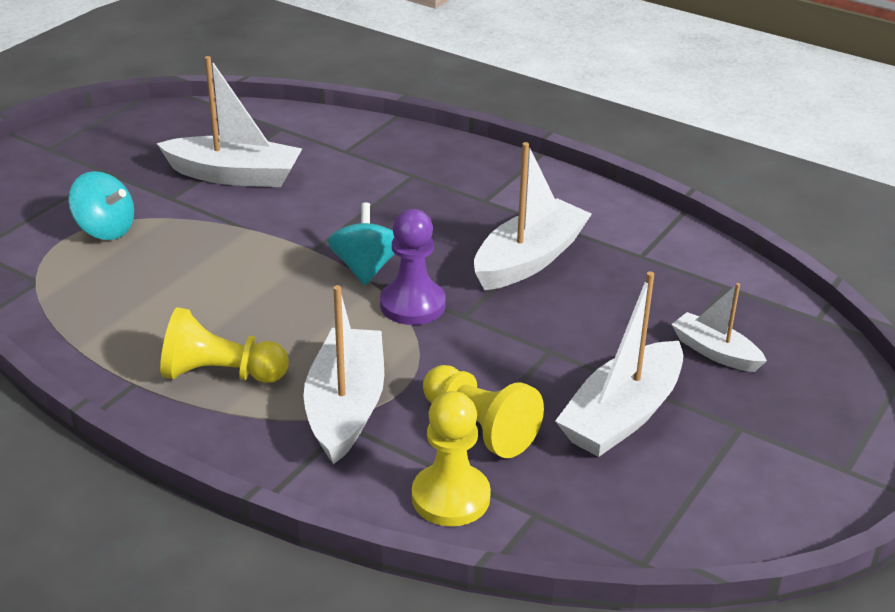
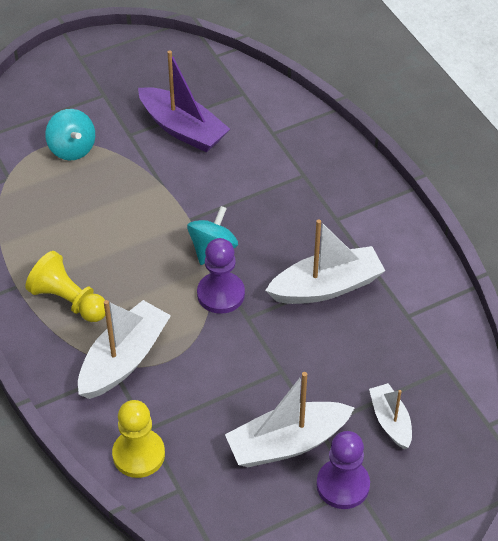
camera: 30 degrees right, 15 degrees up
(234, 175) = (182, 129): white boat -> purple boat
(480, 427) = (193, 411): yellow pawn -> none
(723, 431) = (343, 485): none -> purple pawn

